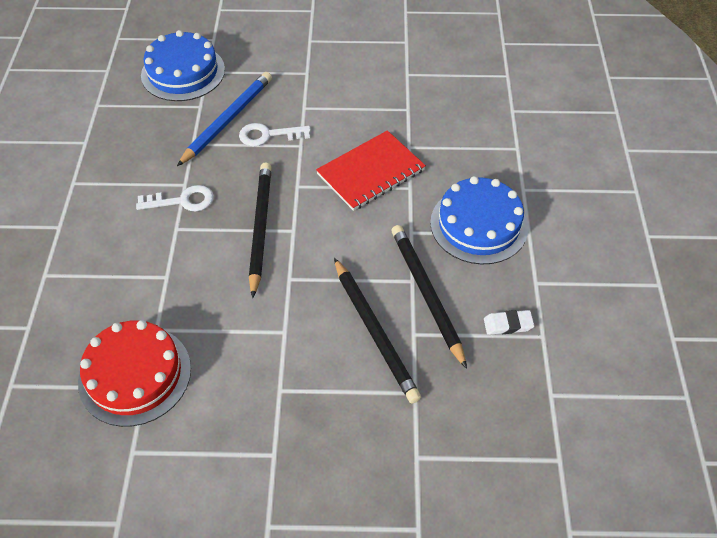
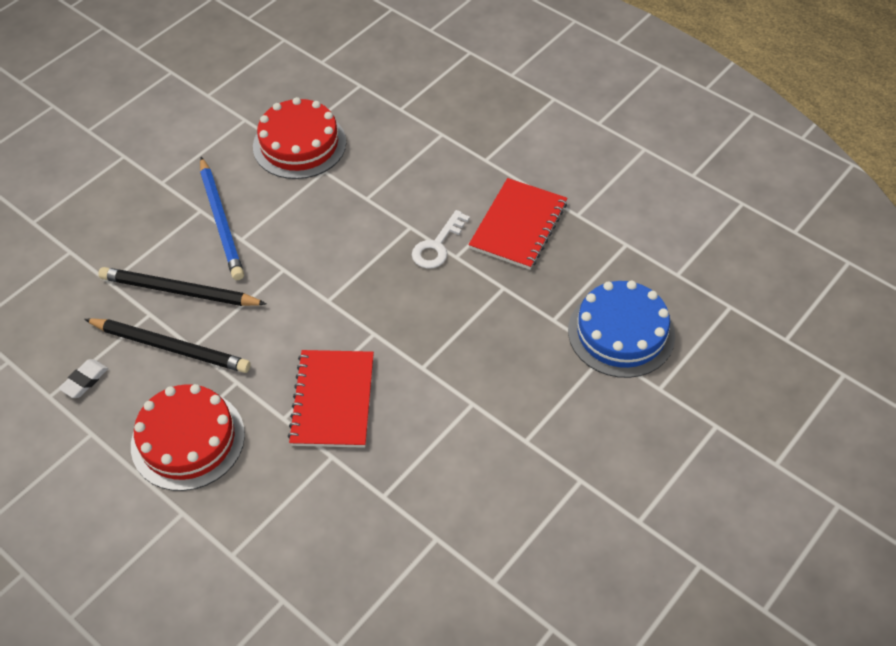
camera: 130 degrees right, 0 degrees up
(123, 167) = (518, 226): none -> red notebook
(227, 120) = (512, 330): blue pencil -> blue pencil (221, 221)
(260, 228) = (353, 280): black pencil -> none
(268, 135) = (460, 350): white key -> none
(479, 225) = (188, 439): blue cake -> red cake

